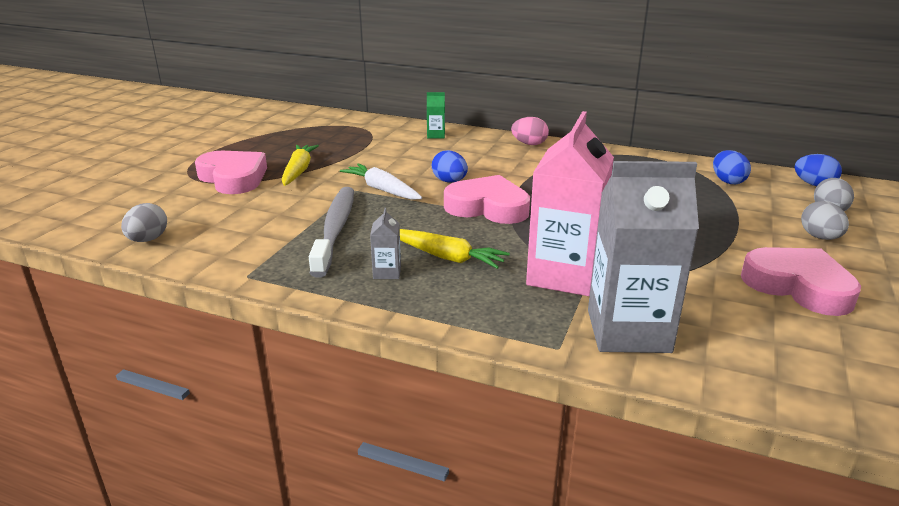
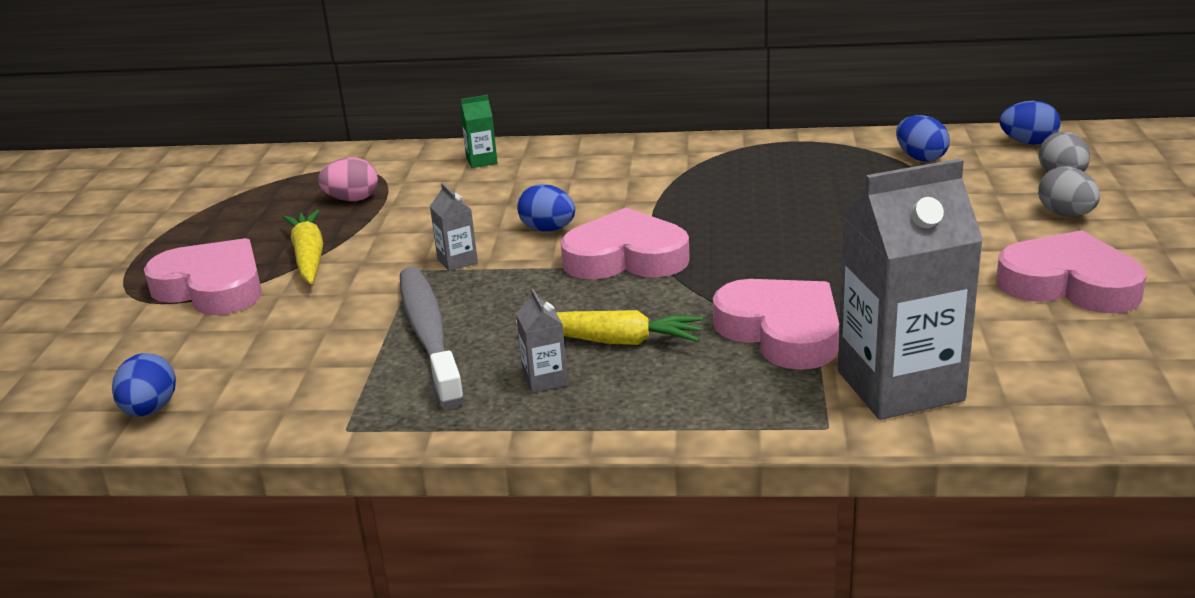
camera: 15 degrees left, 0 degrees up
(148, 239) = (150, 410): grey egg -> blue egg
(382, 189) = (457, 261): white carrot -> grey carton
(529, 144) = (627, 150): pink egg -> pink egg (352, 199)
(563, 275) = (781, 331): pink carton -> pink heart

